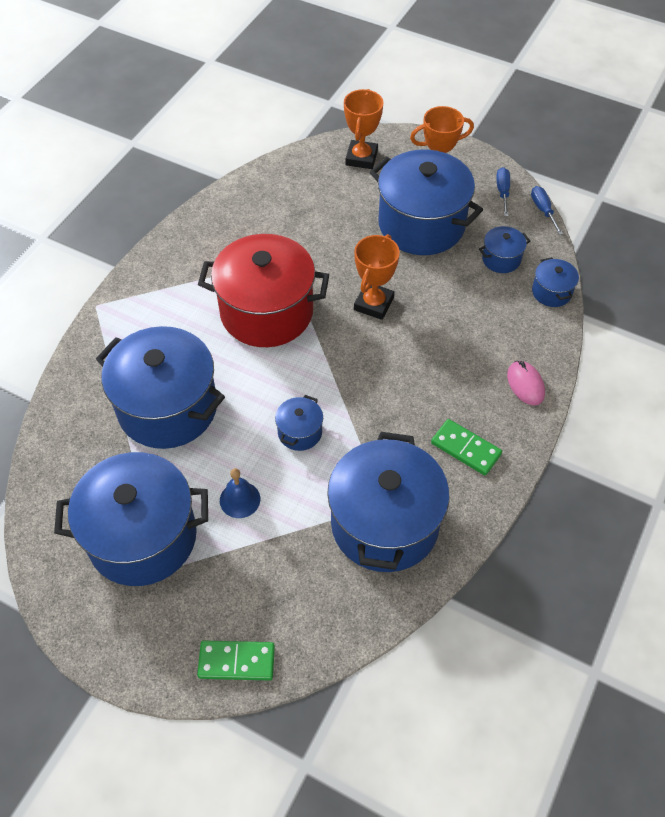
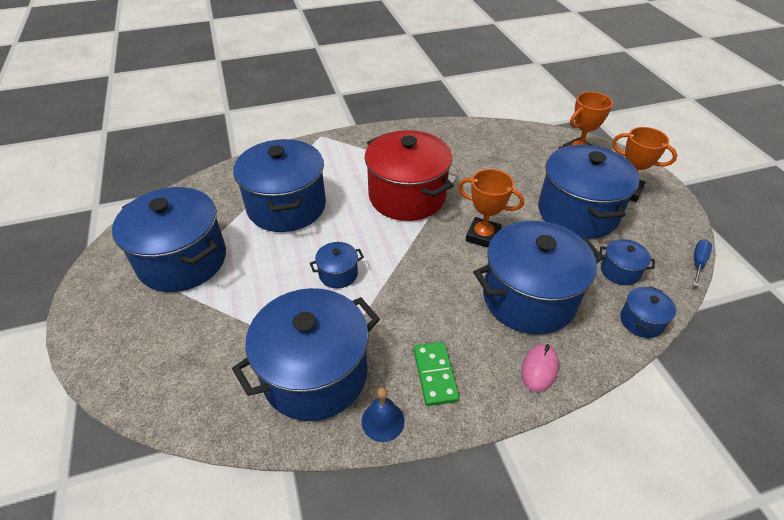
camera: 45 degrees right, 10 degrees down
(236, 661) = (124, 373): green domino -> none
(240, 499) = (254, 283): blue bell -> blue bell (383, 421)
(373, 304) = (483, 236): orange trophy -> orange trophy turned 45 degrees clockwise
(463, 333) = (529, 298): none -> blue pot
(502, 192) = (672, 230): blue screwdriver -> none

